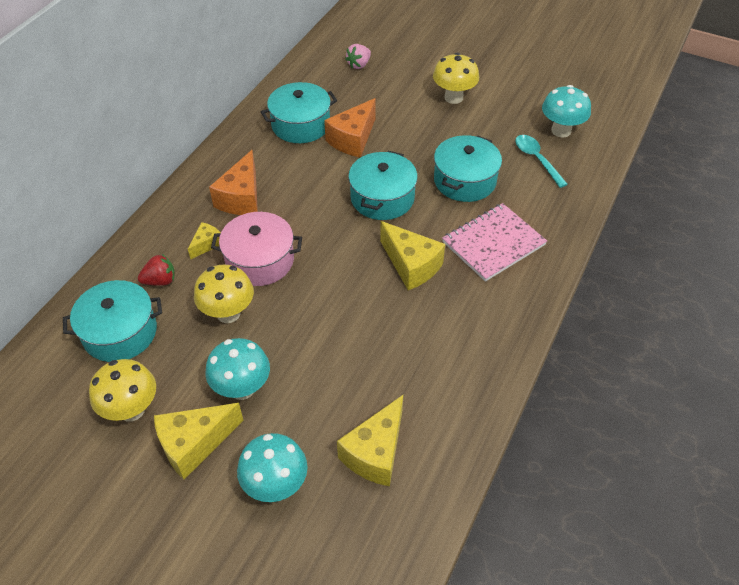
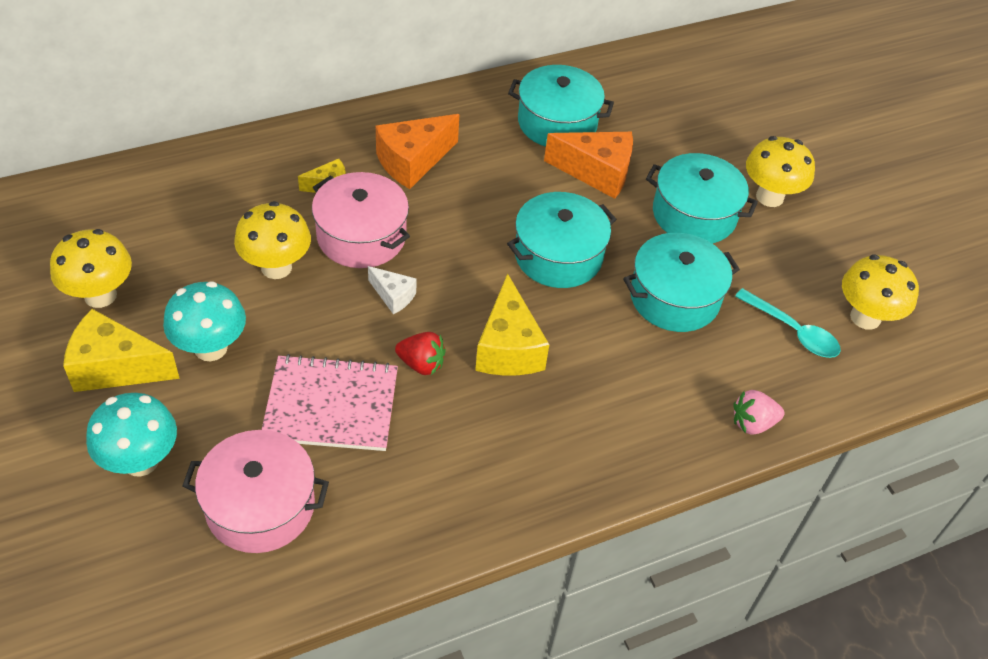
camera: 35 degrees right, 0 degrees up
(120, 332) = (165, 217): turquoise pot -> turquoise pot (694, 214)
(160, 281) = (250, 193): red strawberry -> red strawberry (421, 364)
(317, 281) = (393, 296): none -> white cheese
(353, 139) = (597, 173): orange cheese -> orange cheese turned 150 degrees counterclockwise
(359, 65) = (696, 95): pink strawberry -> pink strawberry (752, 423)
(375, 453) = (260, 506): yellow cheese -> pink pot
(493, 243) = (628, 388): pink notebook -> pink notebook (331, 405)
(537, 160) = (792, 331): turquoise spoon -> turquoise spoon turned 120 degrees clockwise
(561, 130) = (865, 317): turquoise mushroom -> yellow mushroom

